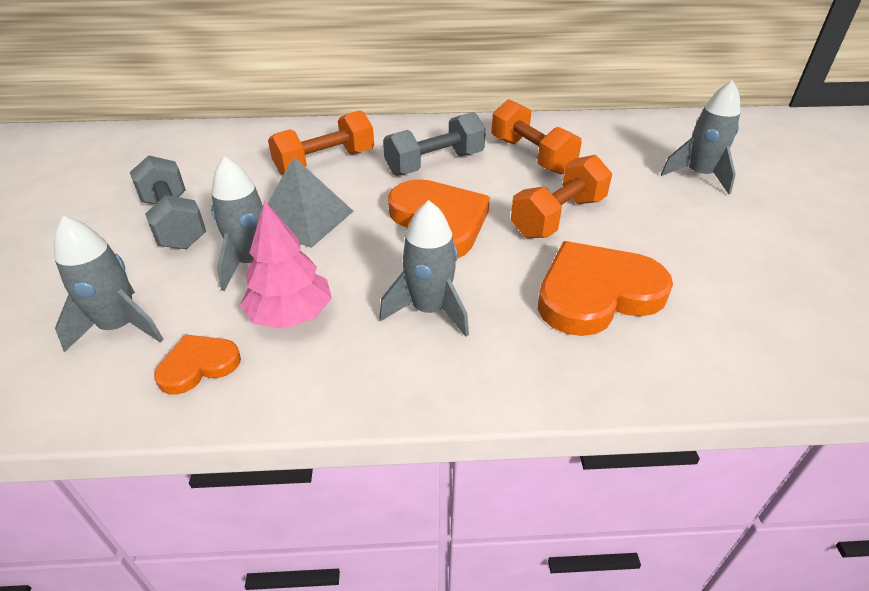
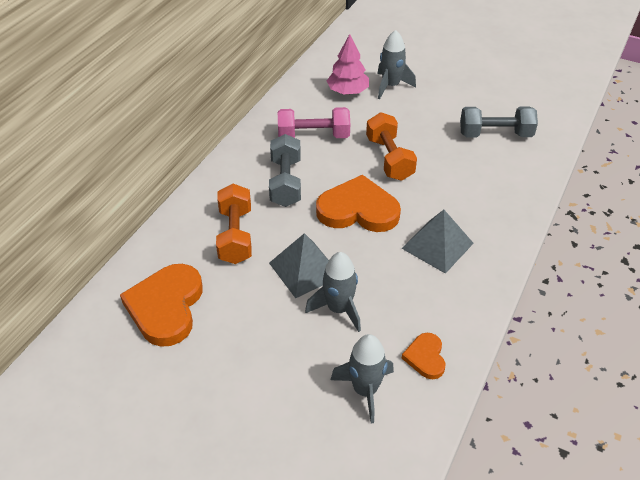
camera: 60 degrees left, 5 degrees up
(174, 222) = (255, 341): grey dumbbell -> grey dumbbell (495, 134)
(290, 314) = (404, 305): pink tree -> pink tree (347, 91)
(429, 310) = (437, 245): grey rocket -> grey pyramid
(531, 156) = (313, 136): orange dumbbell -> pink dumbbell
(596, 293) = (464, 179): orange heart -> orange heart (166, 307)

